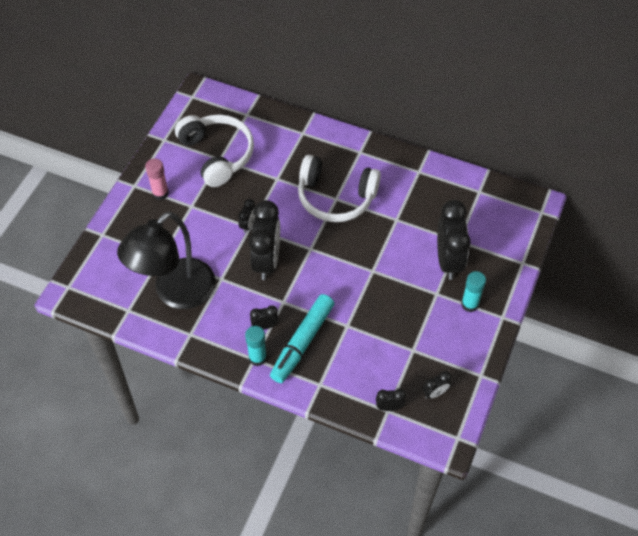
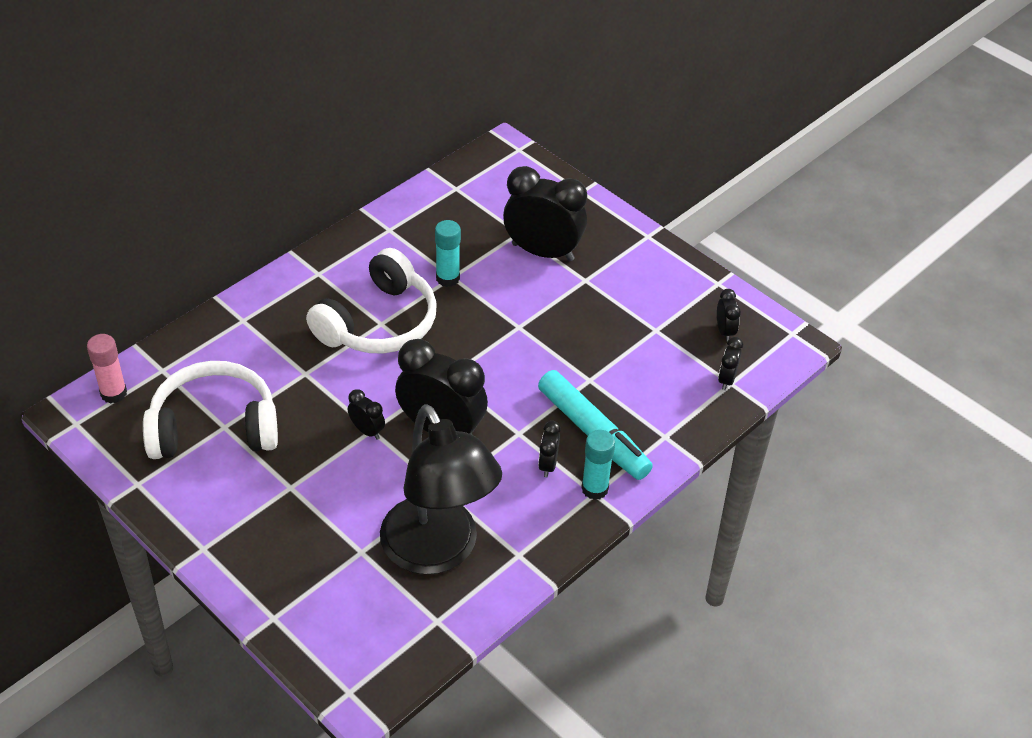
camera: 70 degrees left, 10 degrees down
(160, 193) = (241, 518): pink glue stick -> pink glue stick (113, 393)
(469, 304) = (616, 257): turquoise glue stick -> turquoise glue stick (447, 278)

